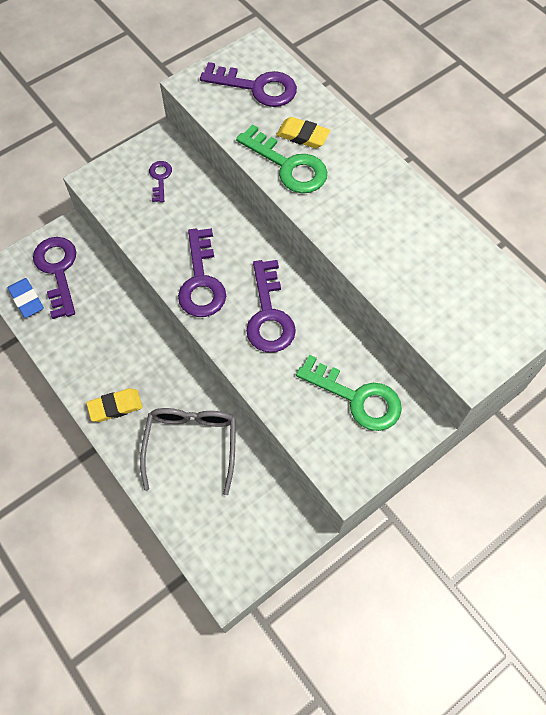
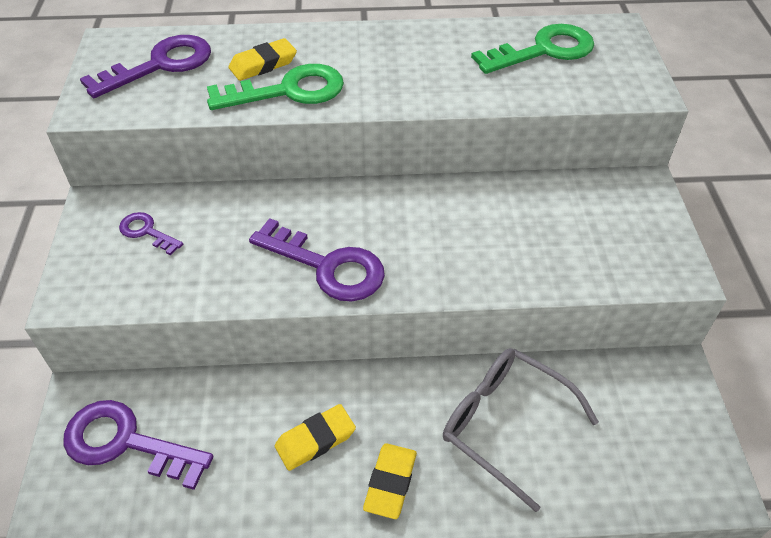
camera: 55 degrees left, 15 degrees down
(26, 300) = (131, 508): blue eraser -> none
(116, 354) = (315, 440): none -> yellow eraser
(269, 315) = (426, 231): purple key -> none
(357, 398) = (584, 214): green key -> green key (544, 50)

